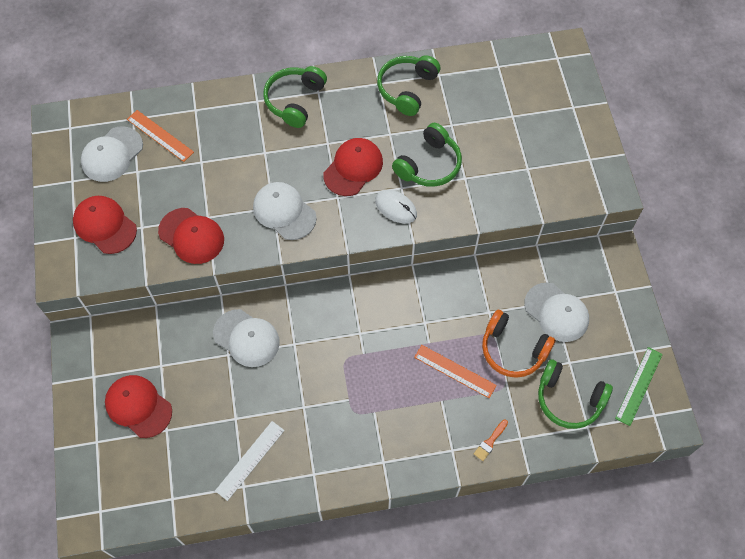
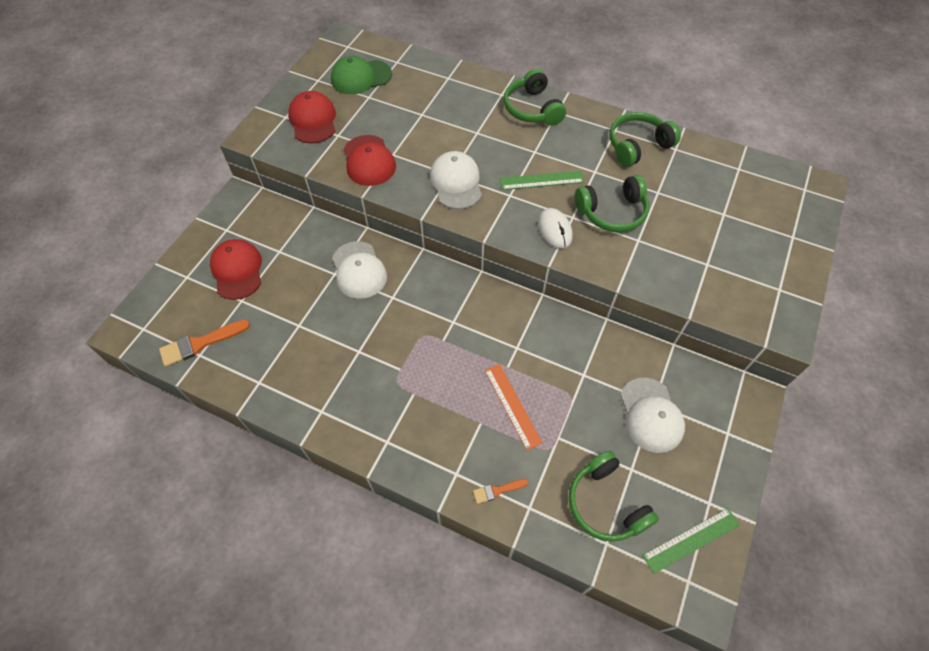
camera: 35 degrees right, 5 degrees down
(112, 154) = (361, 77): white cap -> green cap
(160, 136) = (406, 82): orange ruler -> none
(164, 489) = (200, 343): none -> orange brush
(250, 460) = (281, 365): white ruler -> none
(295, 101) = (532, 109): green headphones -> green headphones turned 75 degrees counterclockwise
(353, 168) = (541, 180): red cap -> green ruler
(513, 350) = (582, 422): orange headphones -> none

